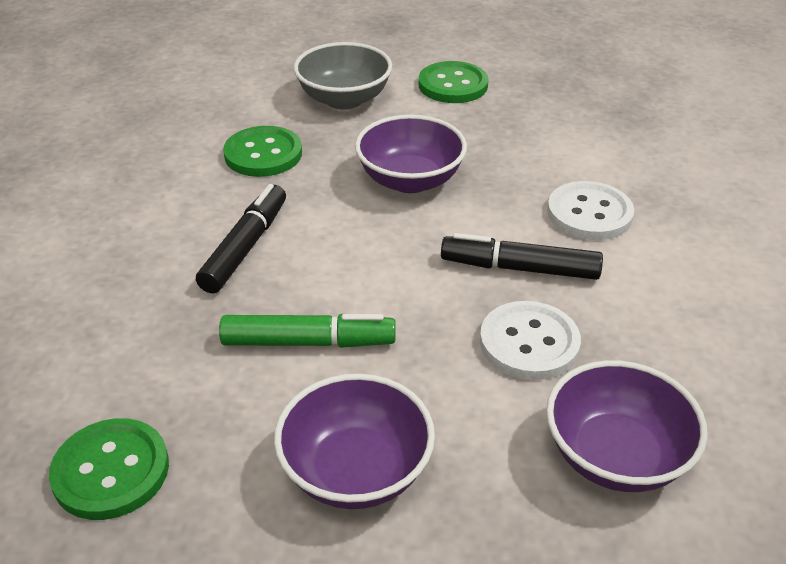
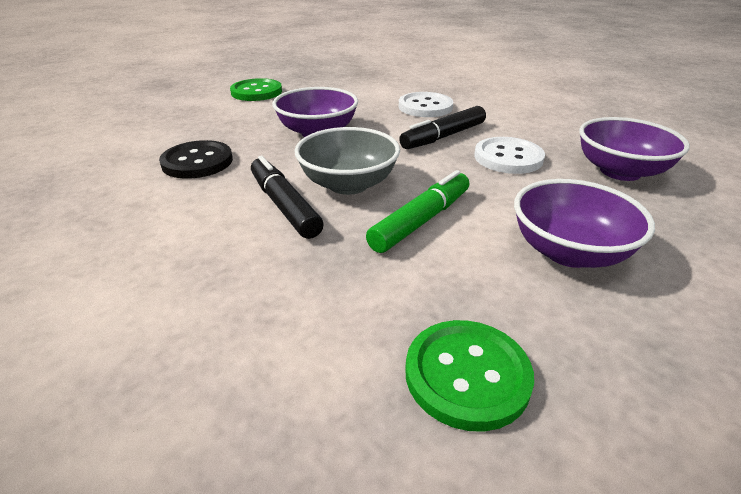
camera: 50 degrees left, 5 degrees down
(263, 154) = (197, 162): green button -> black button
(344, 99) = (201, 119): grey bowl -> grey bowl (348, 184)

